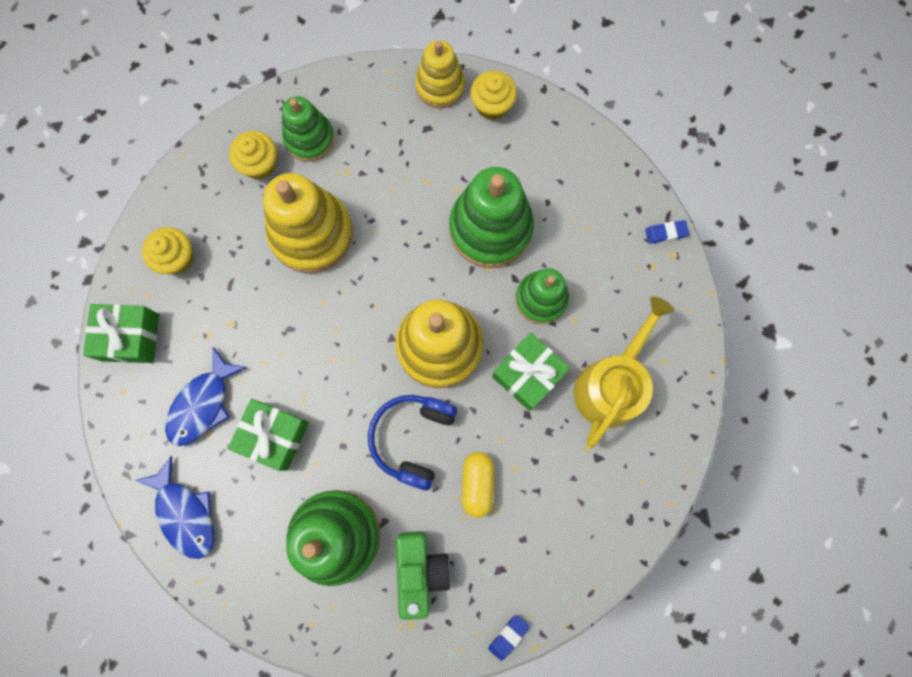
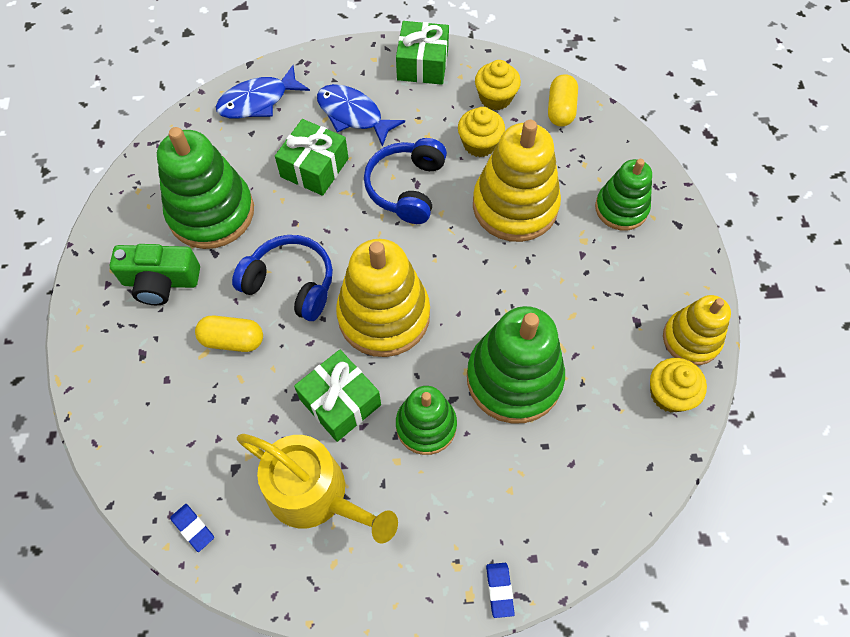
camera: 95 degrees right, 15 degrees down
(191, 193) = (560, 109): none -> yellow capsule
(260, 164) = (591, 164): yellow cupcake -> yellow cupcake (479, 144)
(295, 338) = (407, 188): none -> blue headphones
(508, 636) = (76, 356): blue eraser -> blue eraser (193, 528)

